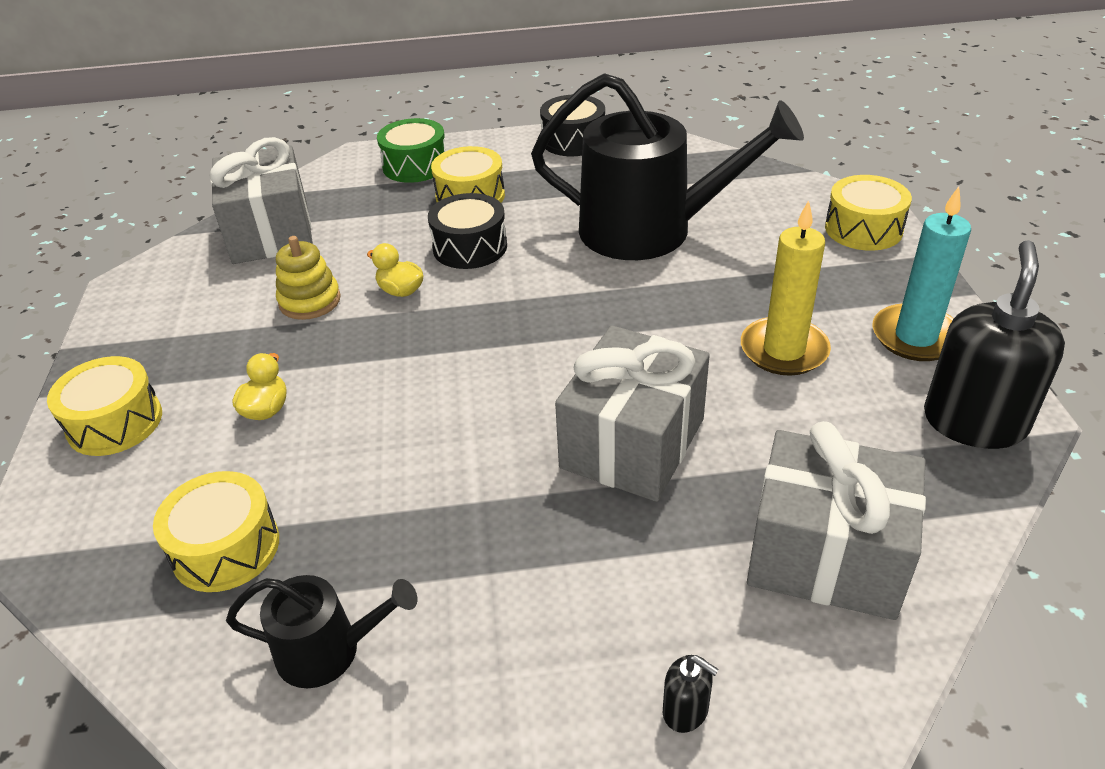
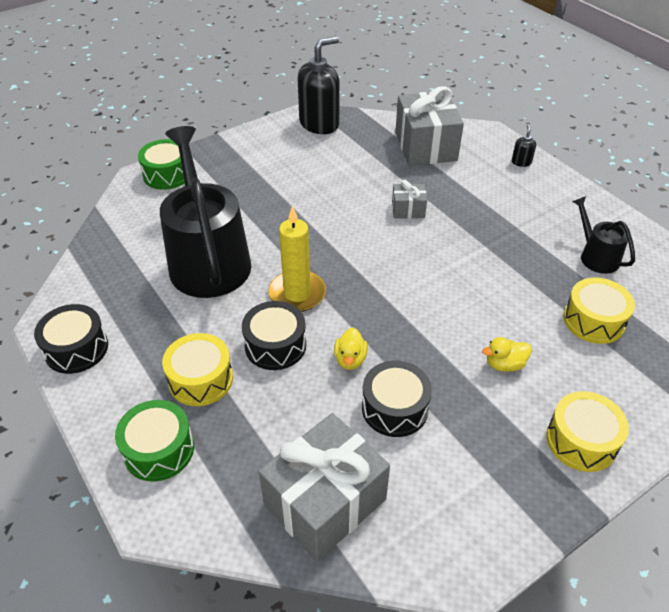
camera: 120 degrees left, 5 degrees up
(310, 301) = (394, 408): yellow stacking toy -> black drum
(632, 443) = (408, 210): grey gift -> grey gift, size x0.48
(784, 350) = (303, 180): yellow candle -> yellow candle (297, 294)
(863, 229) = (167, 174): yellow drum -> green drum
(915, 337) = (266, 144): turquoise candle -> none
(974, 422) = (319, 124): black soap dispenser -> black soap dispenser turned 150 degrees clockwise

